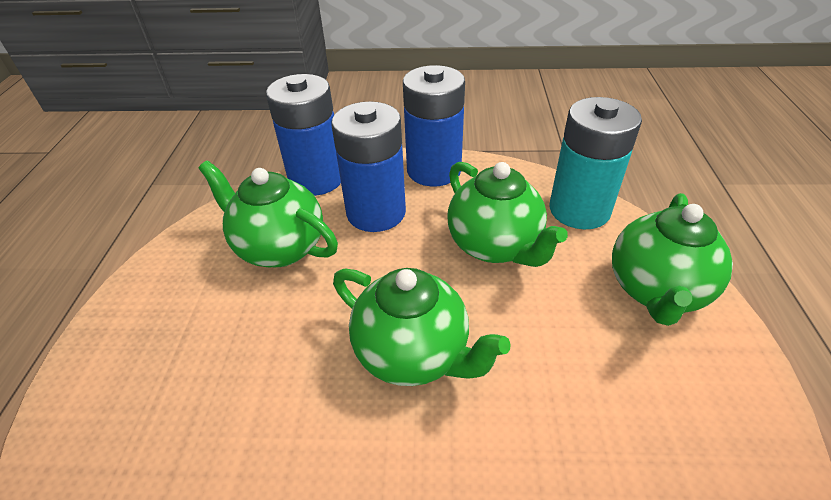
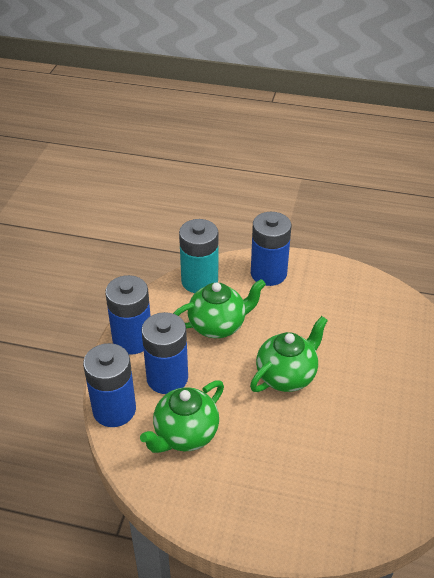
camera: 80 degrees left, 0 degrees up
(656, 291) = (268, 273): green teapot -> blue battery

